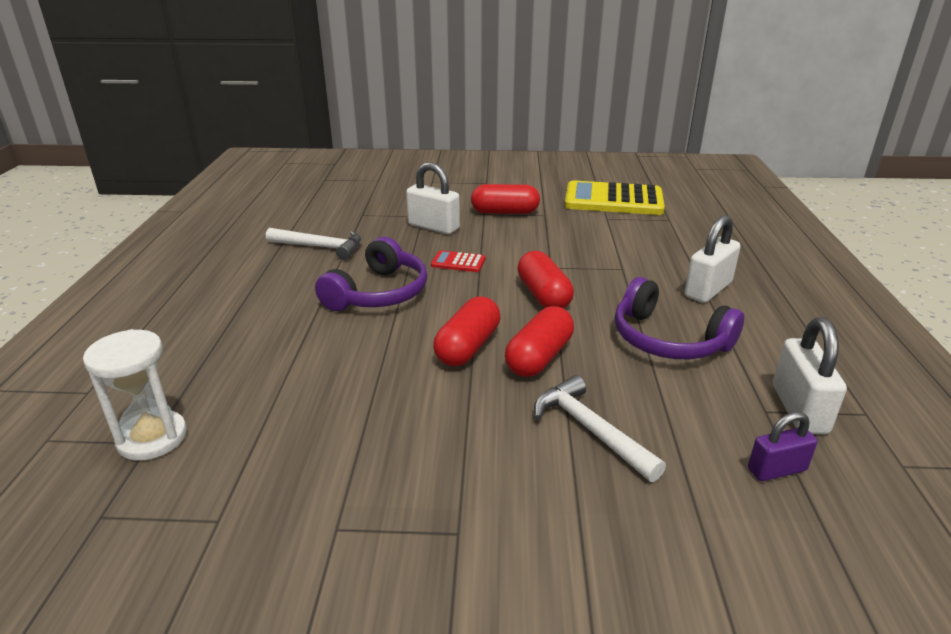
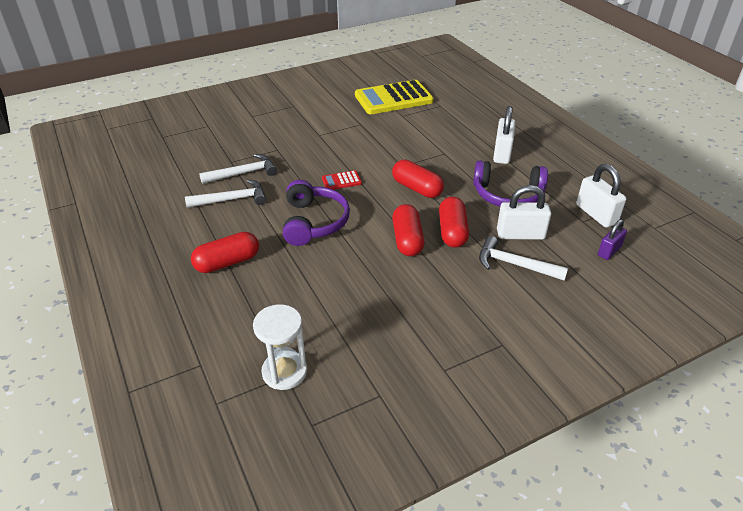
camera: 30 degrees left, 10 degrees up
(361, 227) = (243, 173): none -> white hammer
(433, 227) = (295, 157): white padlock -> white padlock (520, 234)
(505, 212) = (332, 129): red capsule -> red capsule (227, 262)

